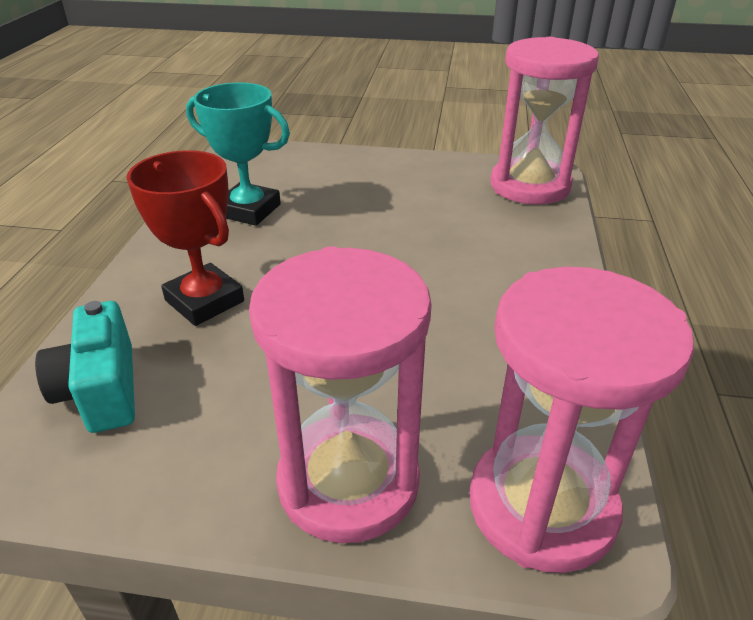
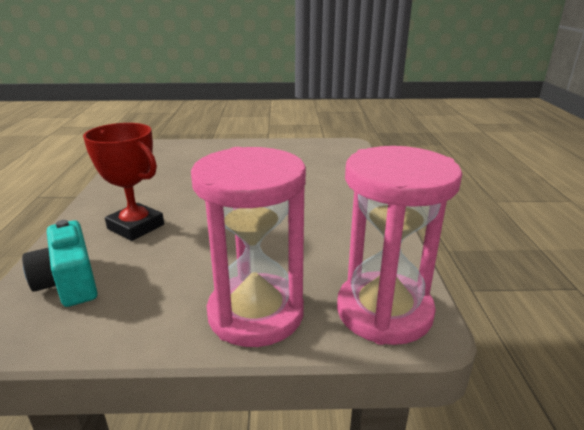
camera: 10 degrees left, 10 degrees down
(249, 210) = (158, 176): turquoise trophy -> none
(529, 186) = (339, 152): pink hourglass -> none

